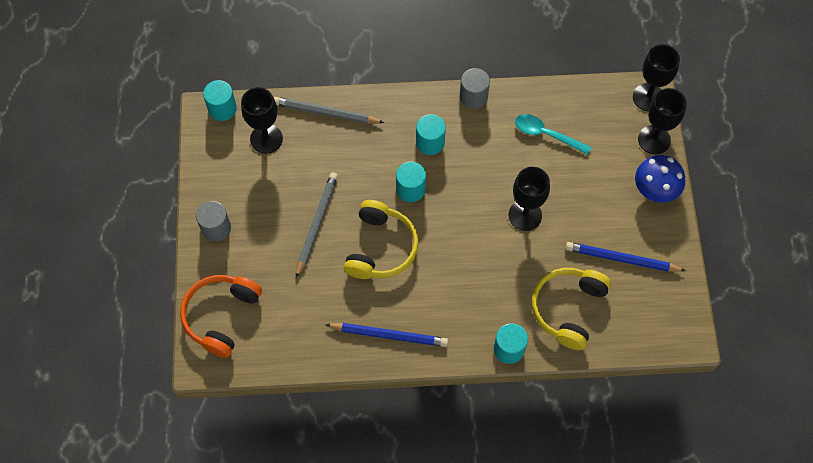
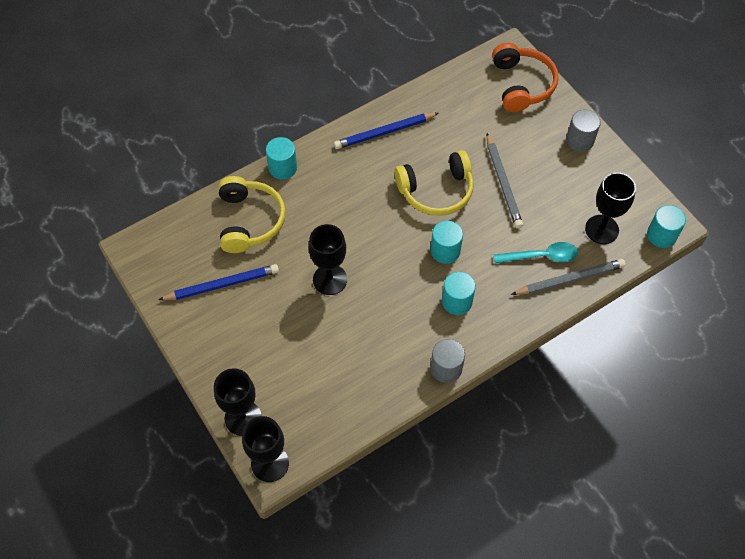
camera: 150 degrees right, 5 degrees down
(381, 248) = (436, 191): yellow headphones -> yellow headphones turned 90 degrees counterclockwise
(546, 134) = (353, 367): turquoise spoon -> turquoise spoon (541, 256)
(655, 190) = (219, 365): blue mushroom -> none

